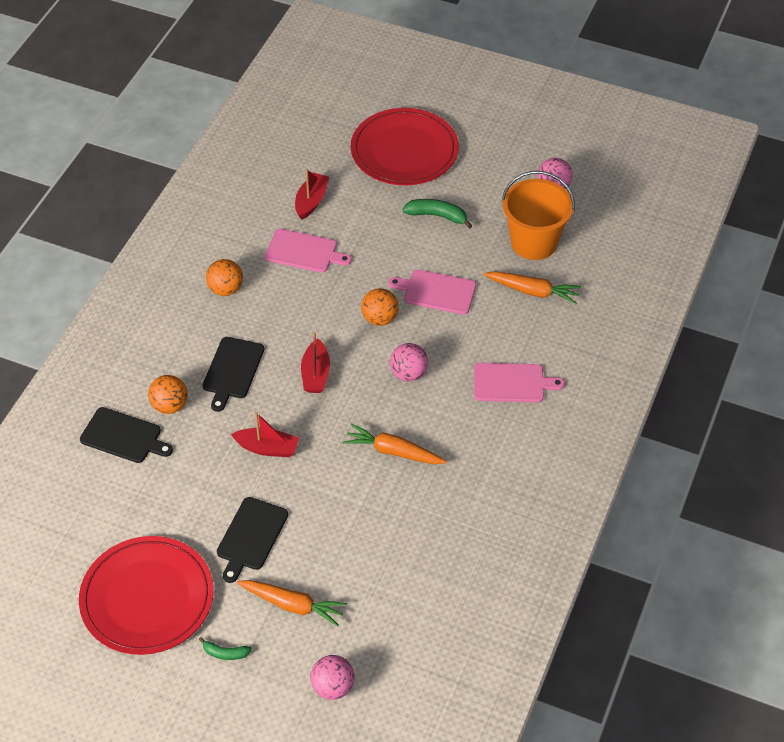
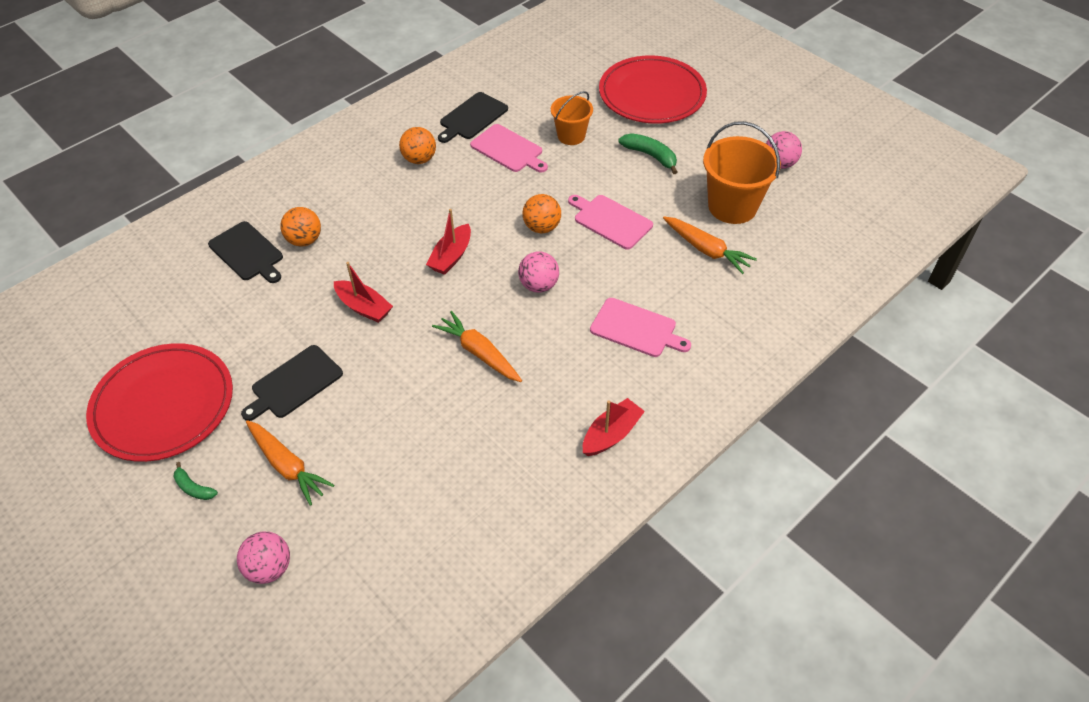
camera: 25 degrees right, 0 degrees up
(232, 370) = (379, 228): black cutting board -> black cutting board (472, 117)
(311, 201) = (541, 111): red boat -> red boat (611, 434)
(354, 218) = (571, 136): none -> orange bucket

